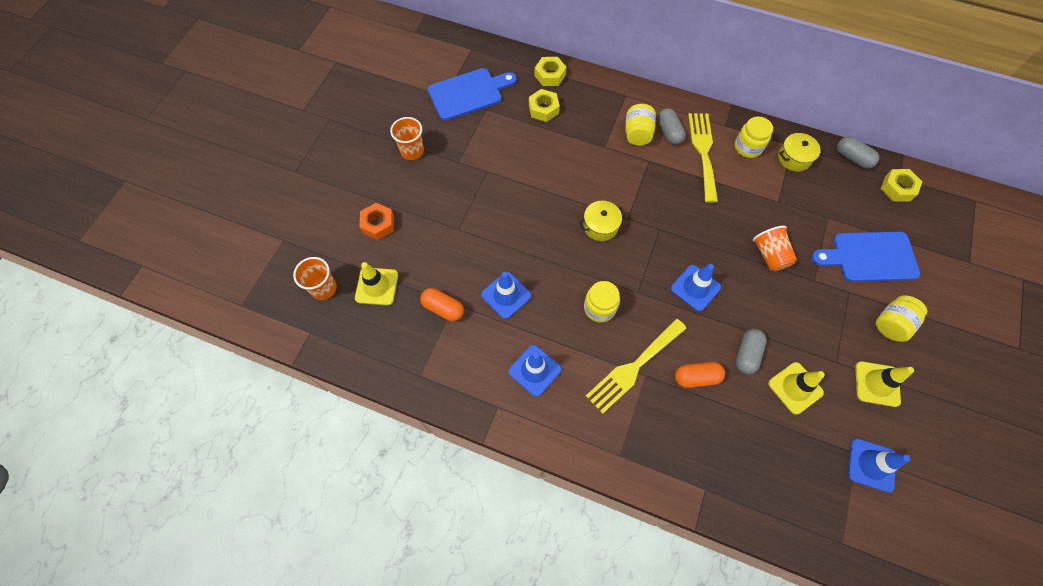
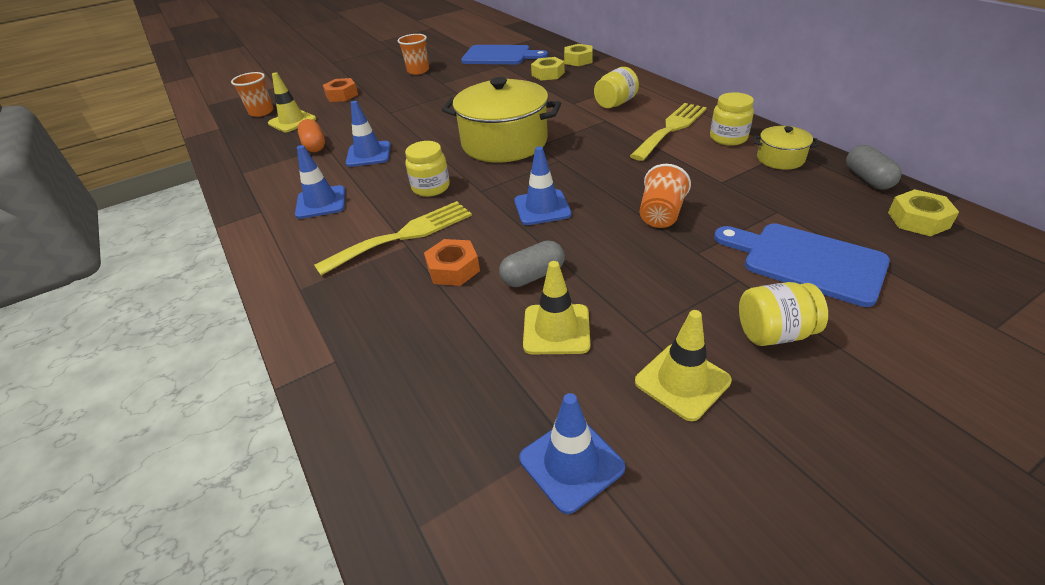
camera: 40 degrees right, 25 degrees down
(600, 226) = (504, 142): yellow pot -> yellow pot, size x2.15
(633, 367) = (403, 236): yellow fork -> yellow fork turned 150 degrees clockwise
(669, 132) = (649, 110): grey capsule -> none
(696, 377) = (453, 269): orange capsule -> orange nut

